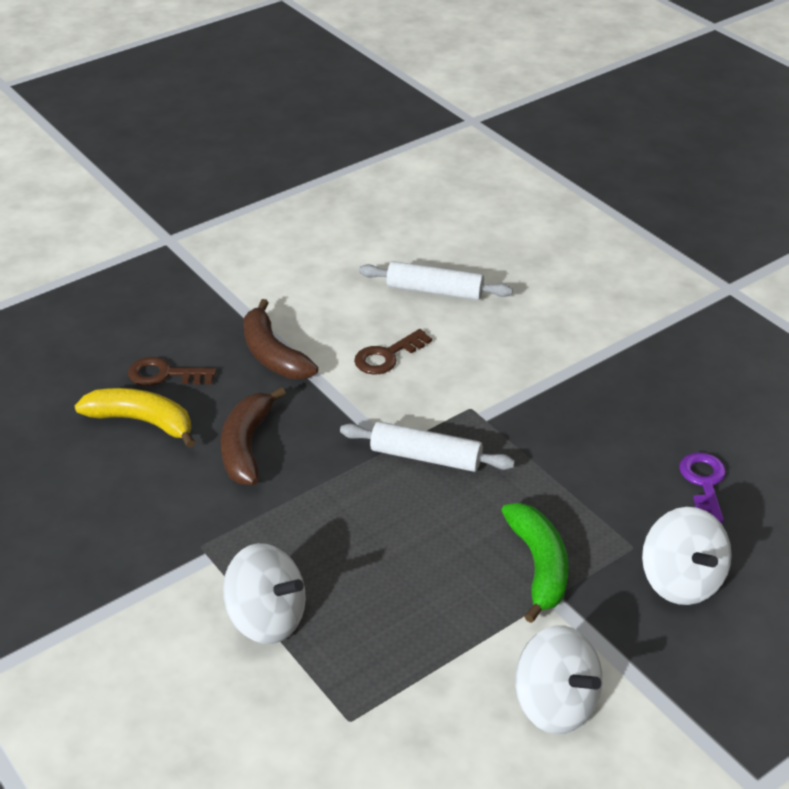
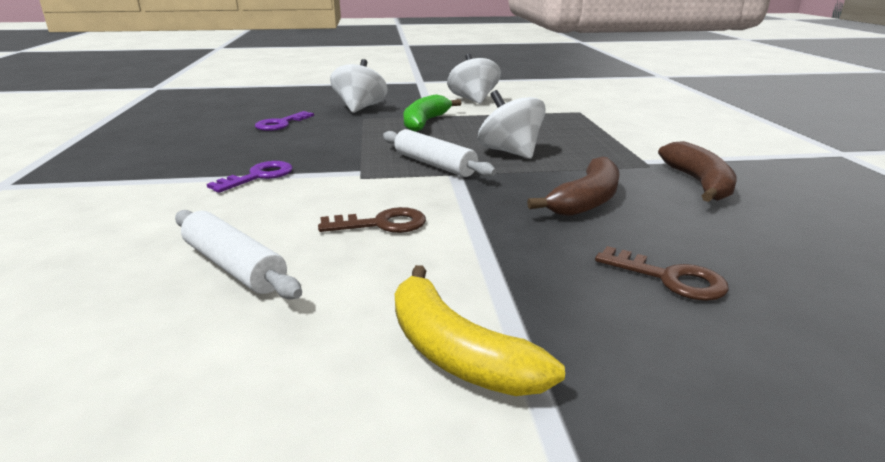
camera: 150 degrees left, 15 degrees down
(142, 422) = (703, 242): yellow banana -> yellow banana (456, 352)
(267, 619) = (610, 137): white spinning top -> white spinning top (510, 152)
(273, 354) = (509, 260): brown banana -> brown banana (699, 183)
(558, 374) = (258, 176): none -> purple key

